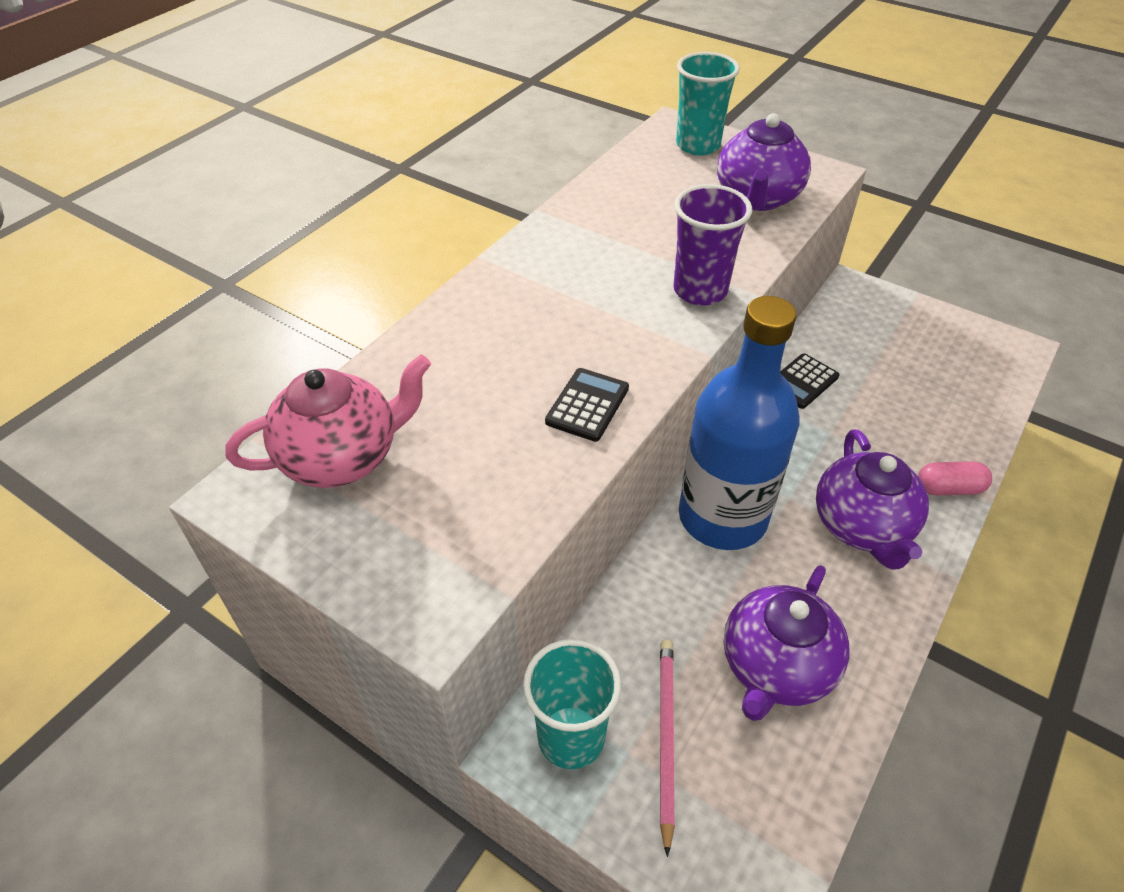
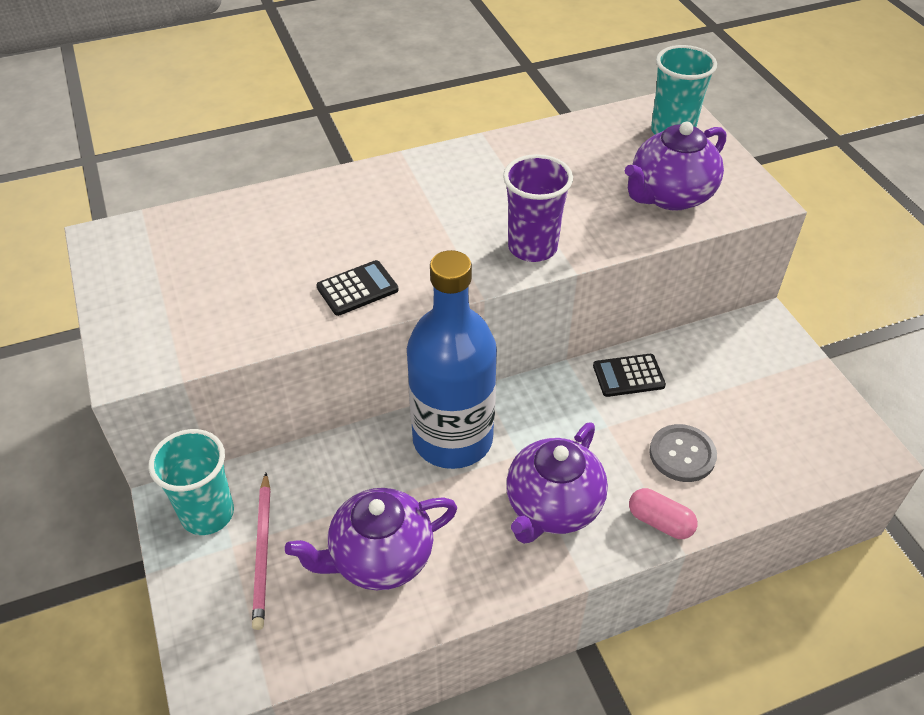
camera: 35 degrees right, 0 degrees up
(342, 457) = (178, 245): pink teapot -> none
(665, 737) = (263, 552): pink pencil -> pink pencil turned 135 degrees clockwise
(906, 424) = (682, 454): none -> grey button

